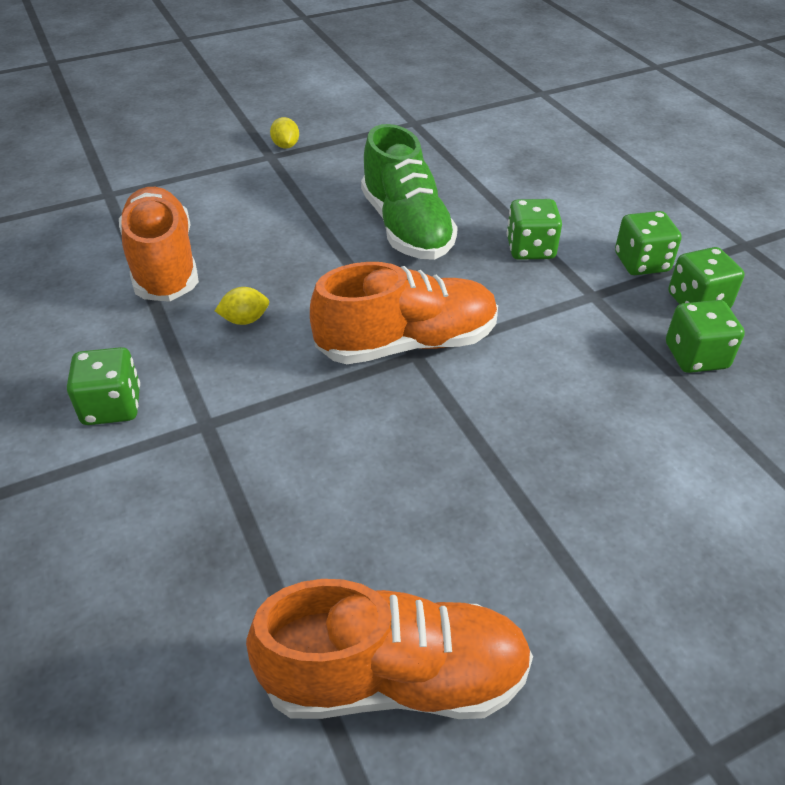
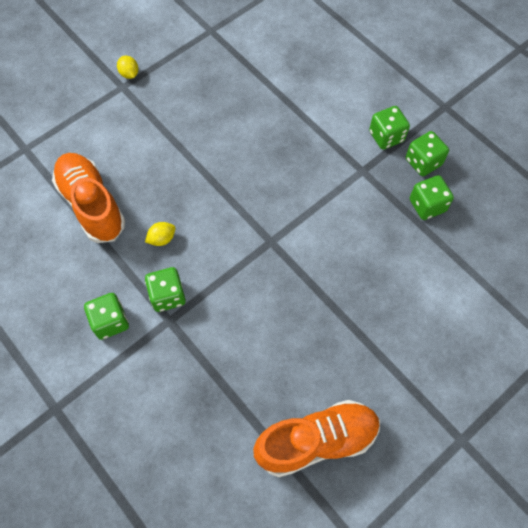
camera: 15 degrees left, 20 degrees up
(406, 228) = (236, 137): green shoe -> none
(407, 343) = (264, 234): orange shoe -> none
(530, 249) = (317, 139): green dice -> green dice (167, 296)

